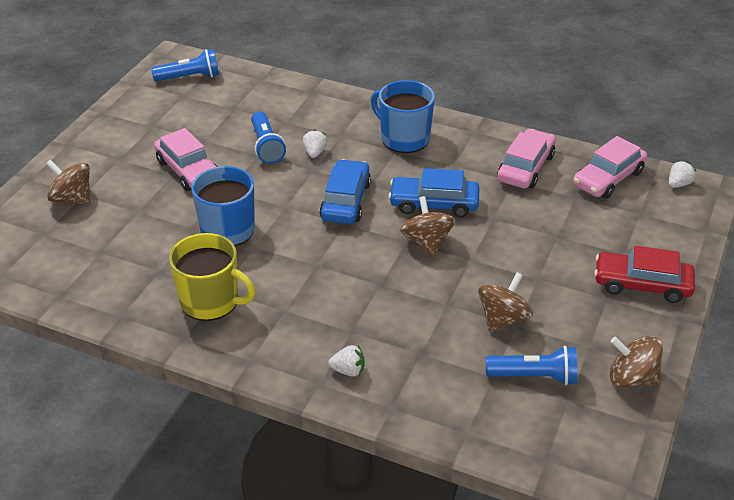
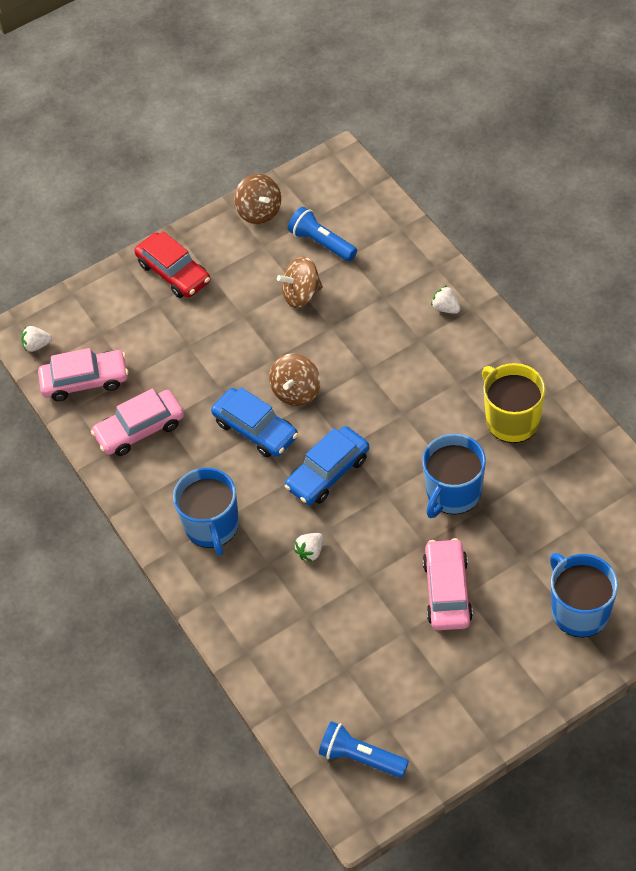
camera: 140 degrees left, 15 degrees up
(72, 198) = (579, 610): brown spinning top -> blue mug
(266, 146) = (350, 586): blue flashlight -> none

